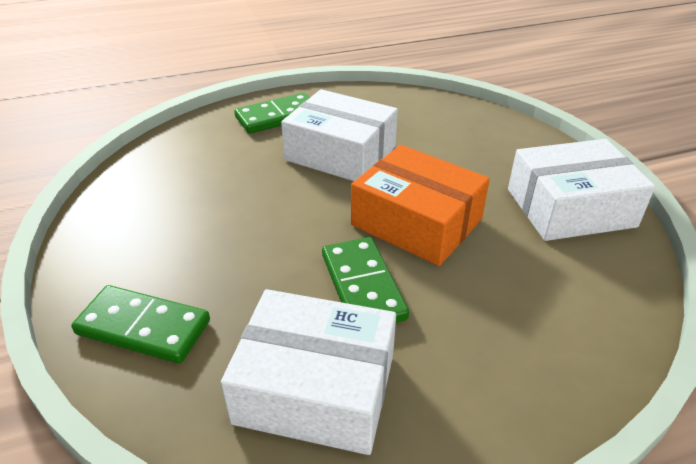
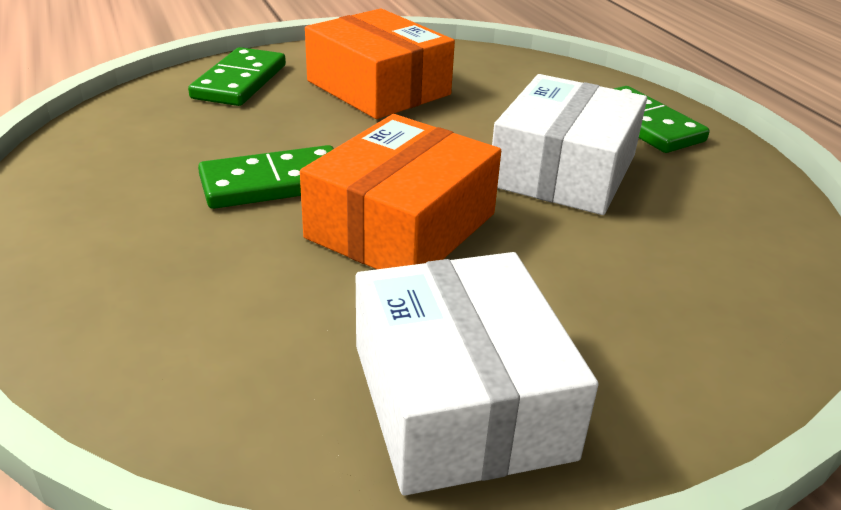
camera: 85 degrees right, 5 degrees down
(186, 230) = (378, 88): none -> orange box
(315, 388) = (136, 157): white box -> none

